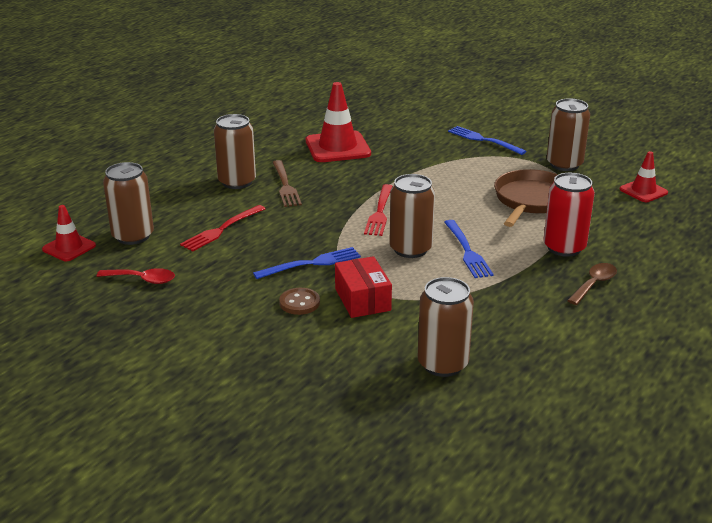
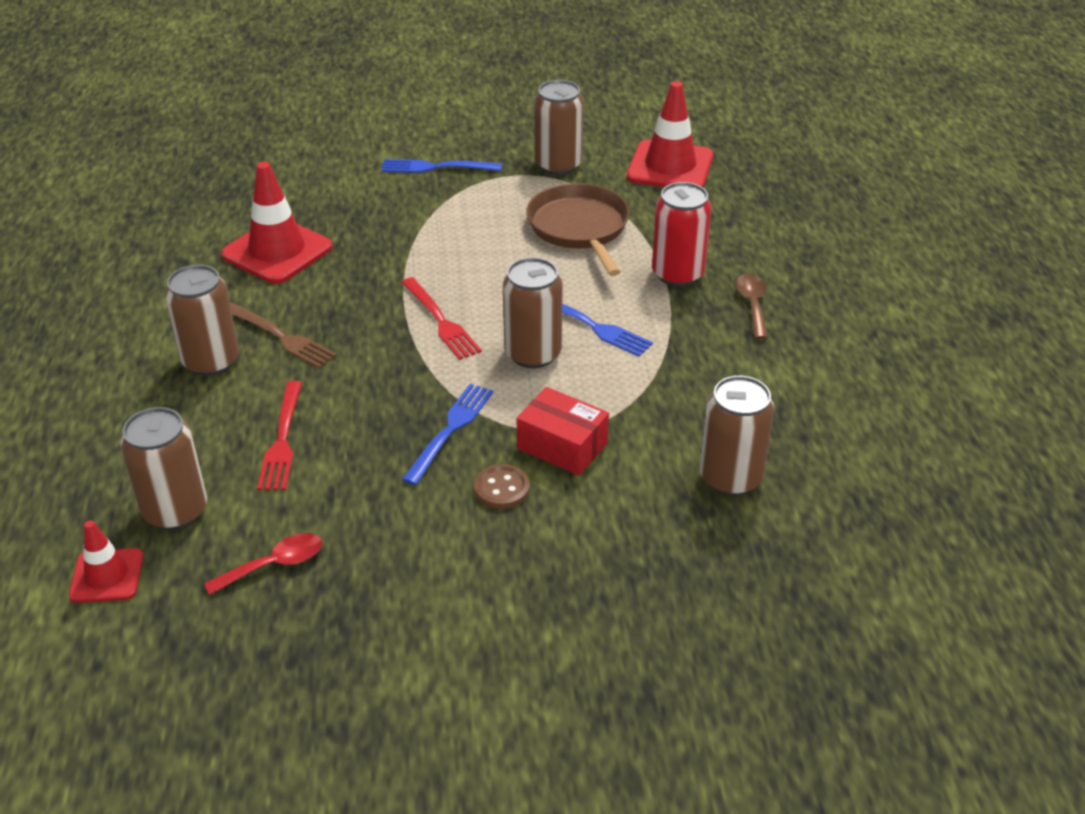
camera: 40 degrees left, 10 degrees up
(643, 191) = (670, 166): red traffic cone -> red traffic cone, size x1.73

